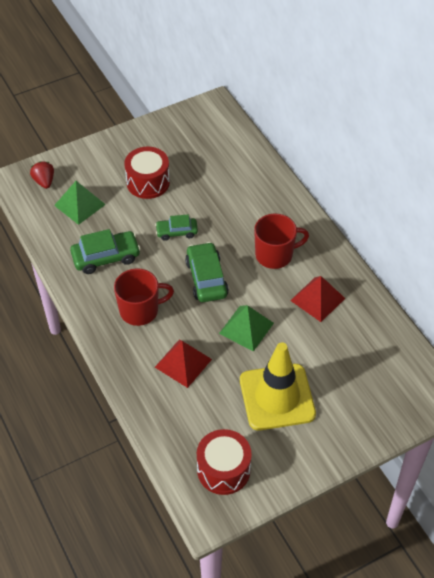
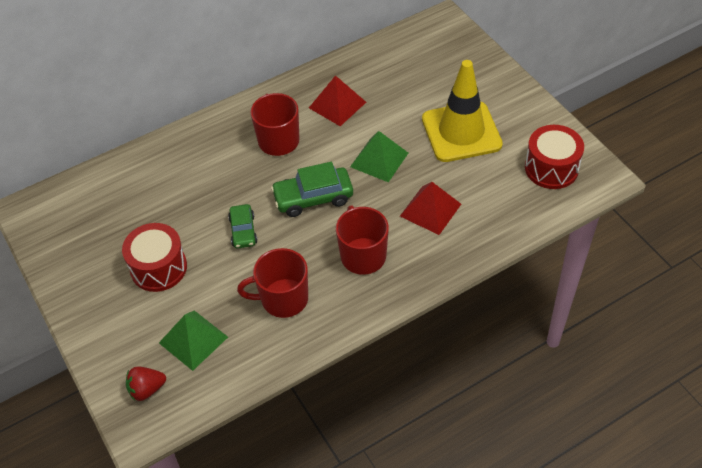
camera: 90 degrees left, 0 degrees up
(106, 257) = (283, 299): green car -> red mug

